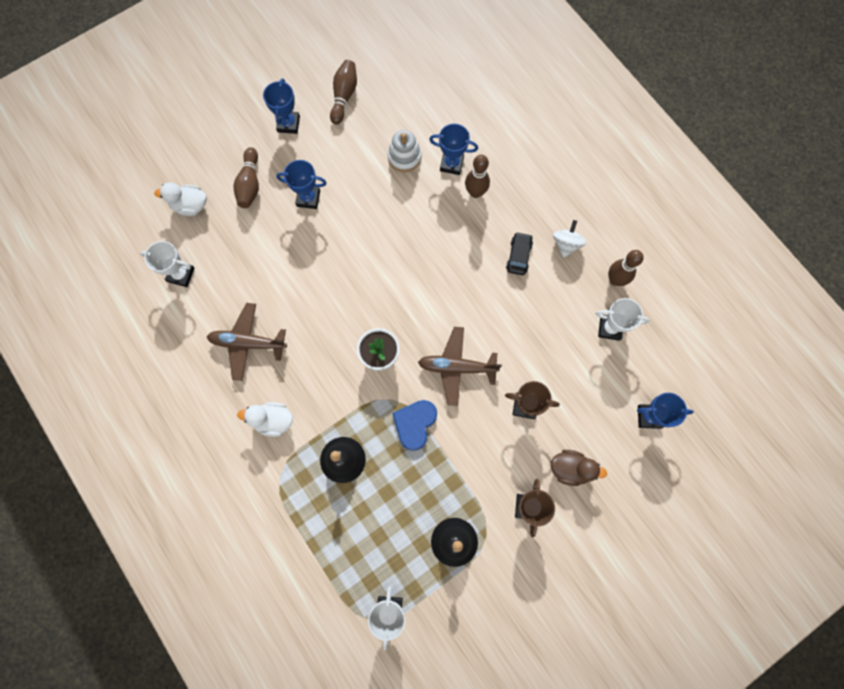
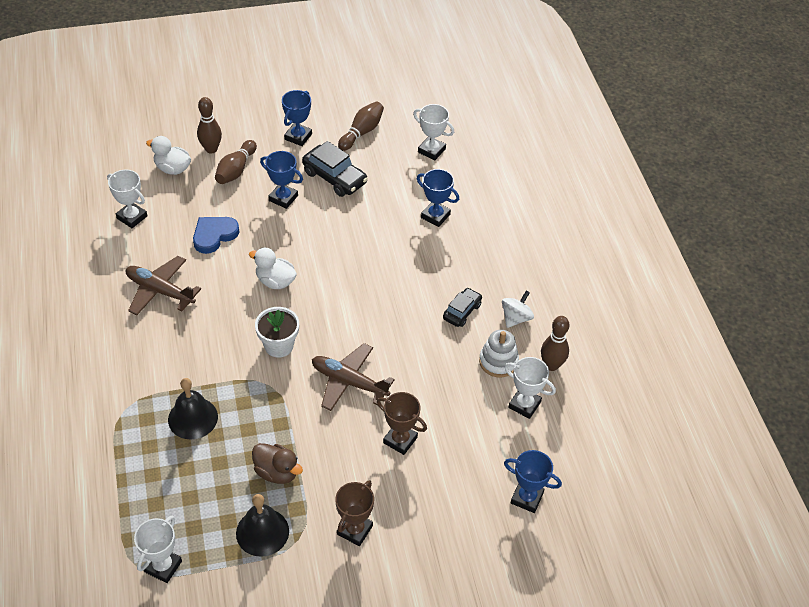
camera: 20 degrees right, 25 degrees down
(273, 420) = (146, 361): white duck -> white duck (275, 281)
(343, 157) = (334, 177): none -> black car
(404, 157) = (392, 196): white stacking toy -> white stacking toy (498, 361)
(415, 424) = (280, 414): blue heart -> blue heart (214, 235)
(416, 93) = (431, 150): none -> white trophy
(475, 192) = (446, 246): brown bowling pin -> brown bowling pin (211, 149)
(570, 468) = (418, 513): brown duck -> brown duck (277, 472)

